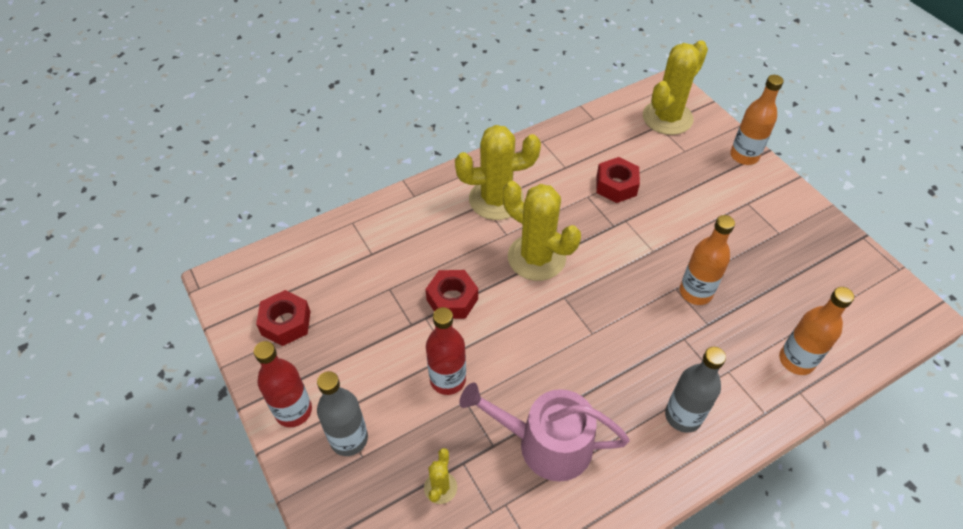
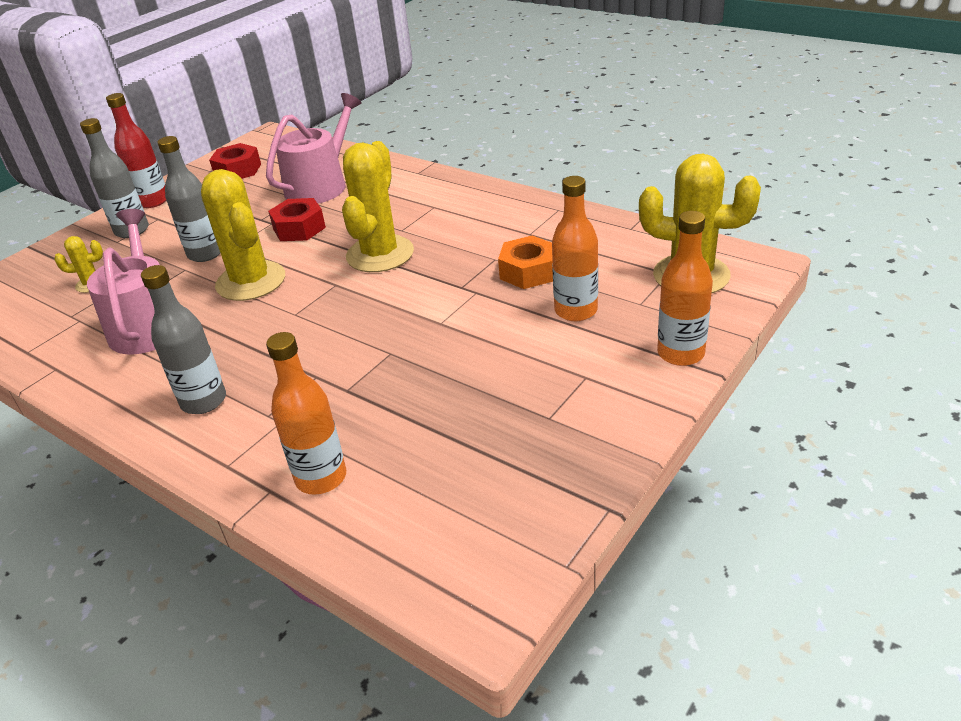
camera: 70 degrees right, 15 degrees down
(380, 265) = (320, 185): none -> pink watering can
(448, 379) = (205, 254): red bottle -> grey bottle
(496, 199) = (445, 211): yellow cactus -> yellow cactus (251, 281)
(616, 185) = (528, 271): red nut -> orange nut
(695, 292) = (392, 369): orange bottle -> orange bottle (576, 311)

